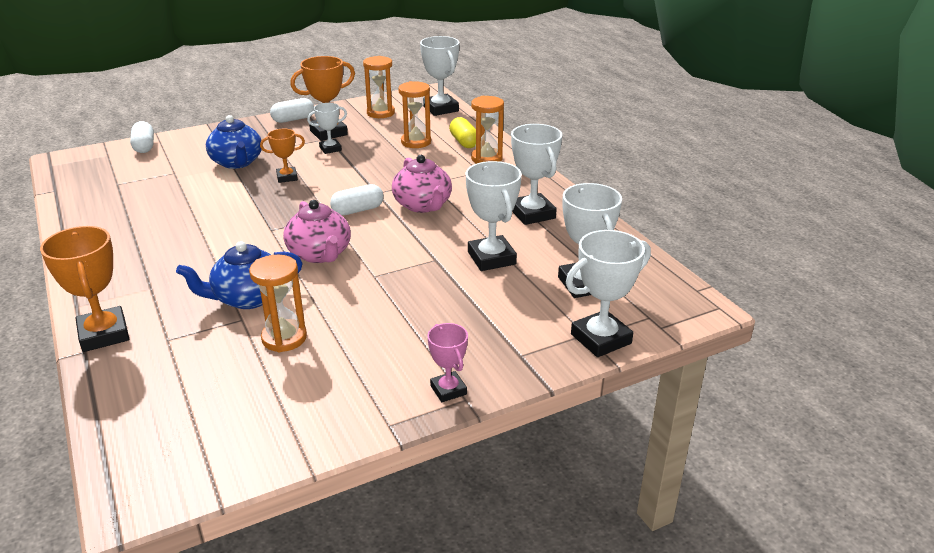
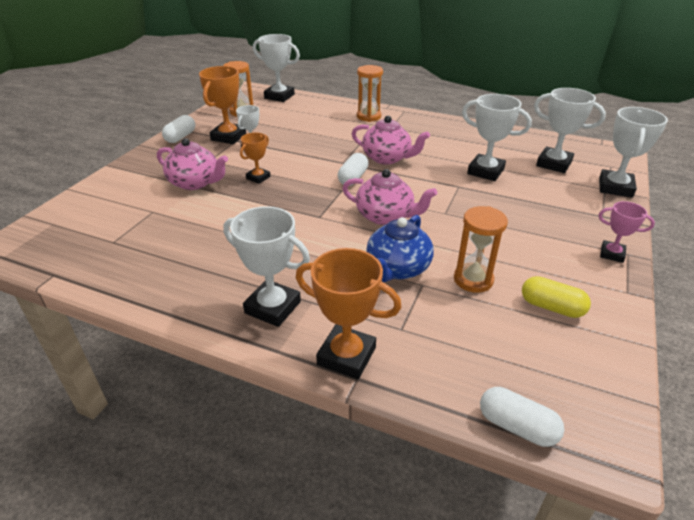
camera: 40 degrees left, 5 degrees up
(144, 146) = (79, 203): white capsule -> white capsule (517, 426)
(237, 162) = (195, 183): blue teapot -> pink teapot
(416, 142) = (304, 122): orange hourglass -> none
(464, 142) = (335, 111): yellow capsule -> yellow capsule (551, 307)
(532, 214) = (456, 138): white trophy -> white trophy (272, 307)

